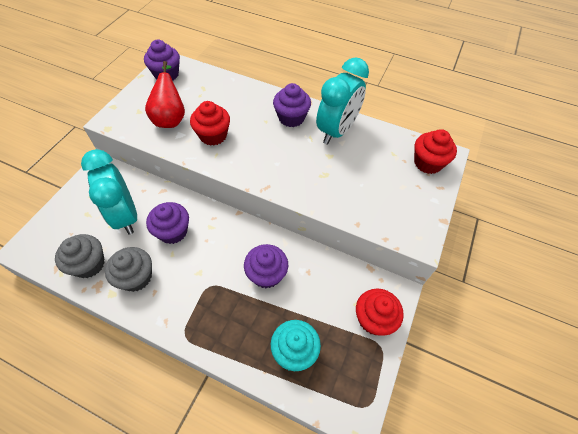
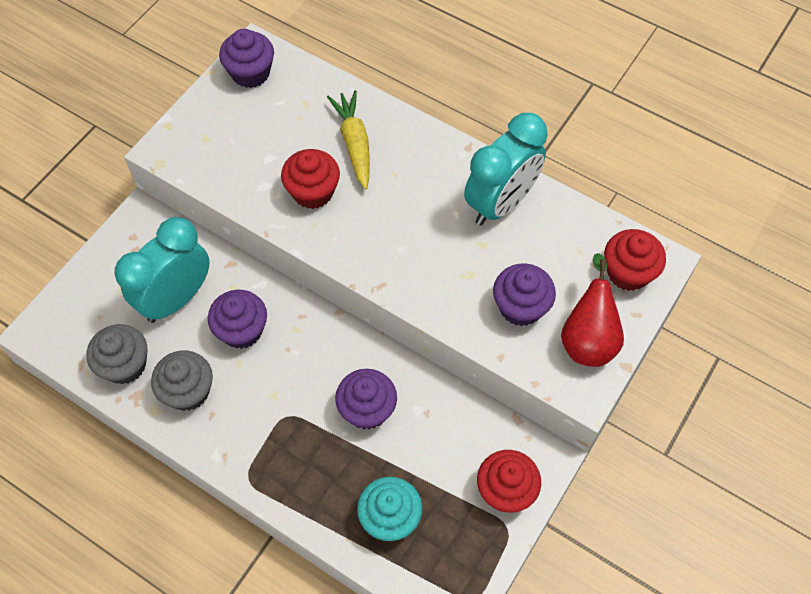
camera: 10 degrees right, 5 degrees up
(125, 216) = (176, 298): turquoise clock -> turquoise clock turned 60 degrees clockwise
(170, 118) = (252, 155): red pear -> red pear (588, 338)
(237, 106) = (354, 144): none -> yellow carrot
(291, 118) = (435, 172): purple cupcake -> purple cupcake (520, 307)

